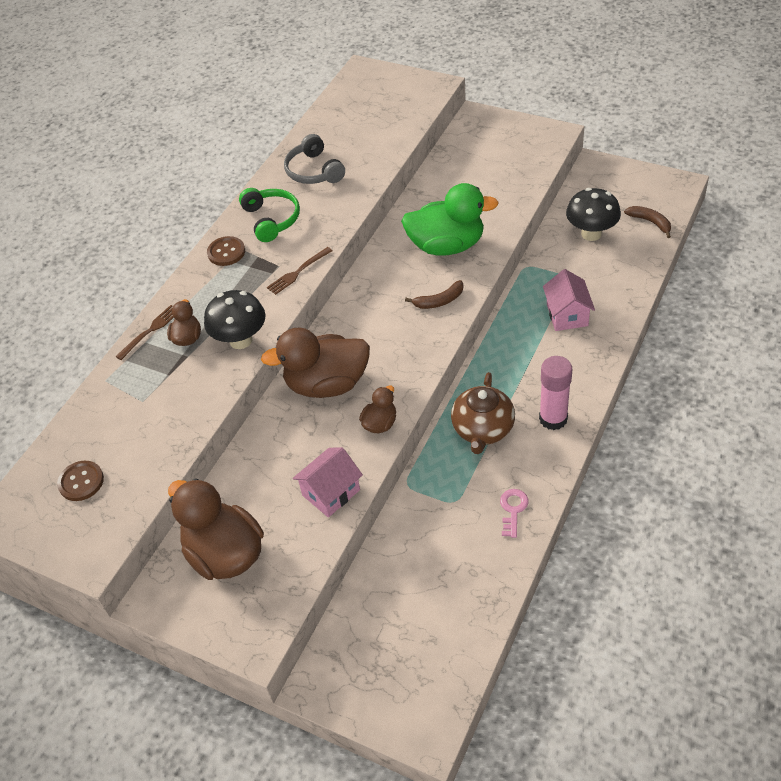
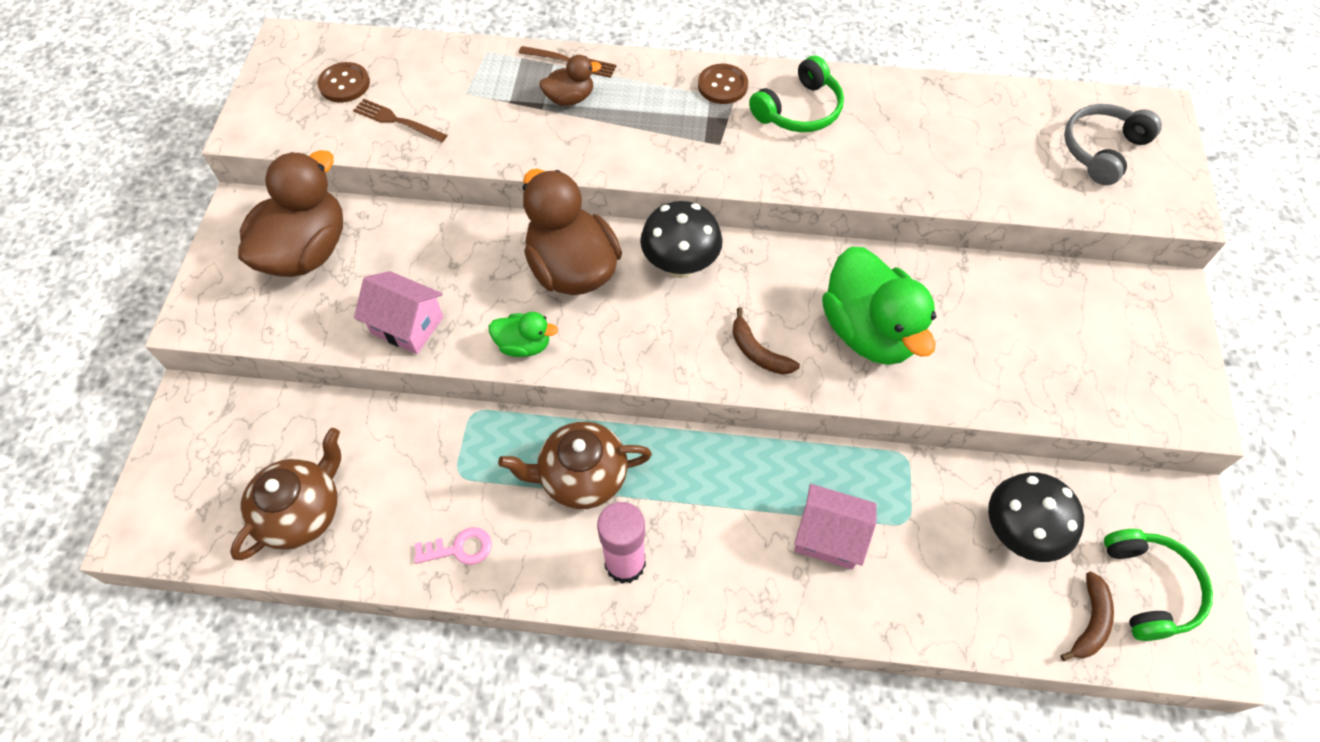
camera: 65 degrees right, 10 degrees up
(241, 340) = (581, 149): black mushroom -> black mushroom (680, 265)
(298, 272) = (715, 167): brown fork -> brown fork (396, 121)
(314, 171) = (913, 124): grey headphones -> grey headphones (1102, 150)
(380, 423) = (524, 345): brown duck -> green duck
(450, 607) = (302, 512): none -> brown teapot
(567, 315) = (829, 536): pink house -> pink house turned 45 degrees clockwise
(638, 194) = (1149, 588): none -> green headphones

